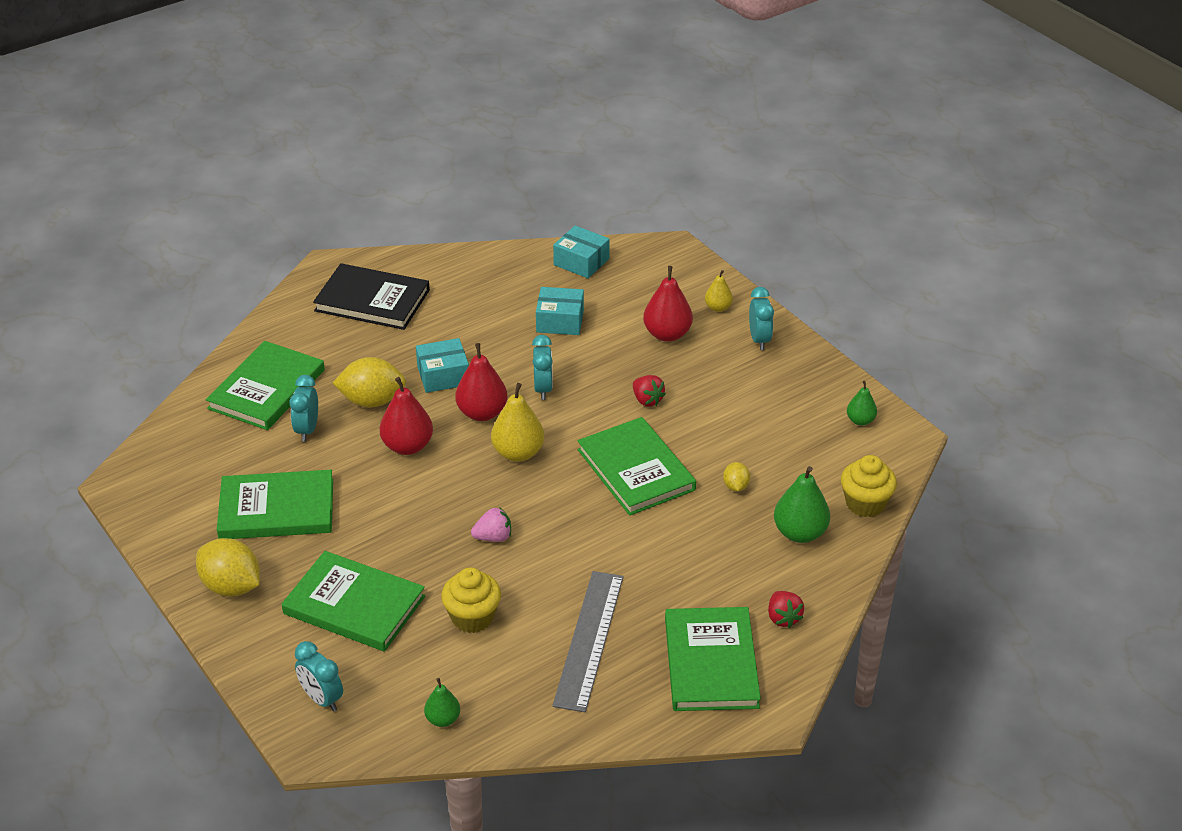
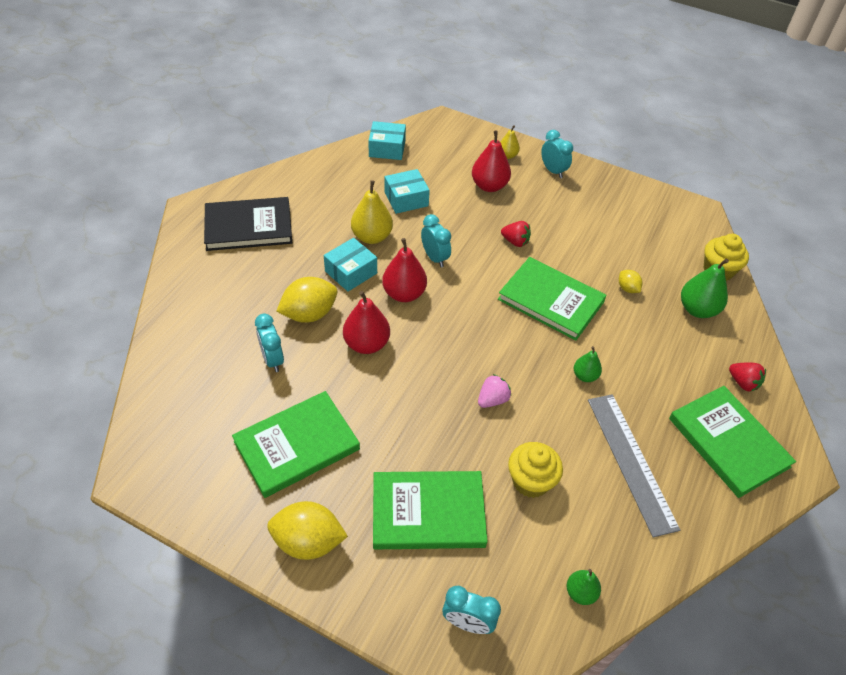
camera: 30 degrees left, 10 degrees up
(266, 389) = (211, 334): green book -> none
(518, 453) = (456, 318): yellow pear -> yellow pear (372, 237)
(860, 420) = (663, 209): green pear -> green pear (585, 376)

